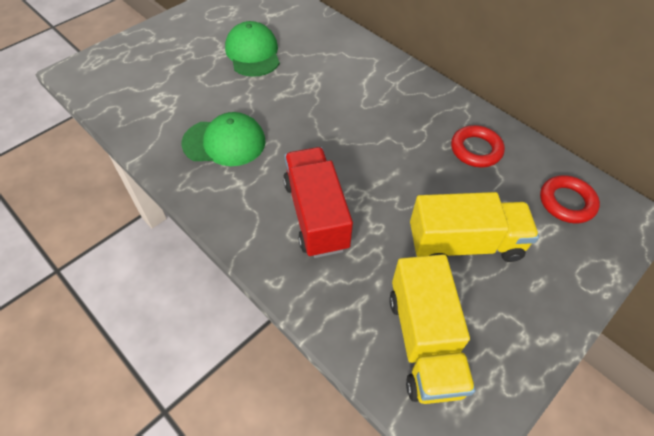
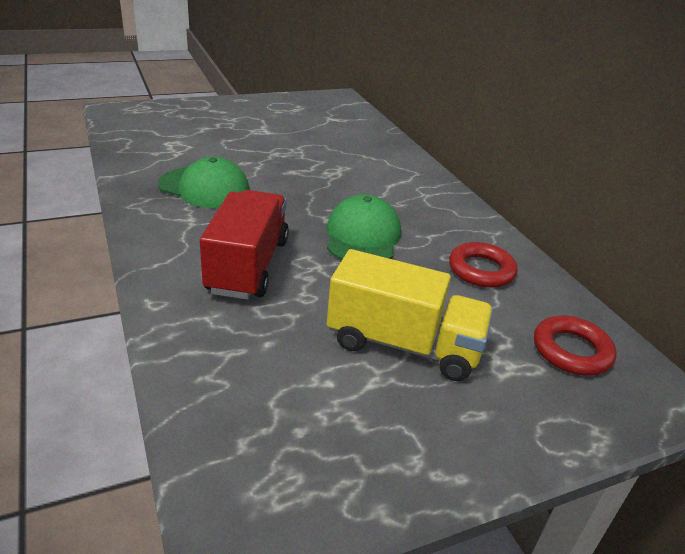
camera: 20 degrees right, 20 degrees down
(253, 53) = (291, 138): green cap -> green cap (362, 236)
(424, 342) = (277, 416): yellow truck -> none

